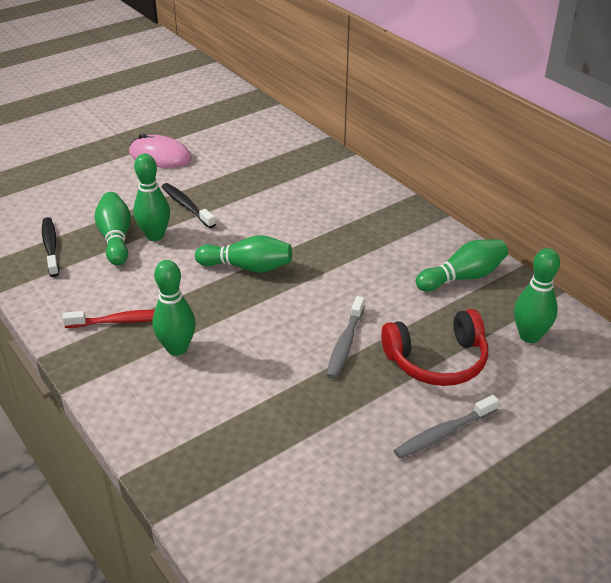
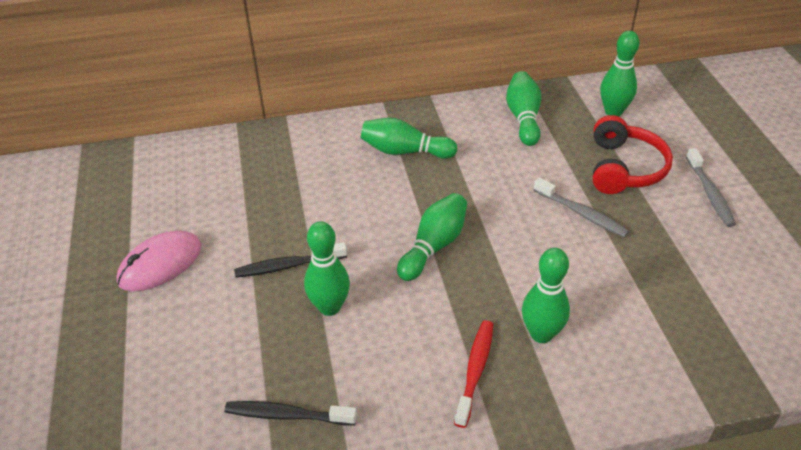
camera: 65 degrees left, 5 degrees up
(116, 238) = (311, 345): green bowling pin -> green bowling pin (405, 151)

